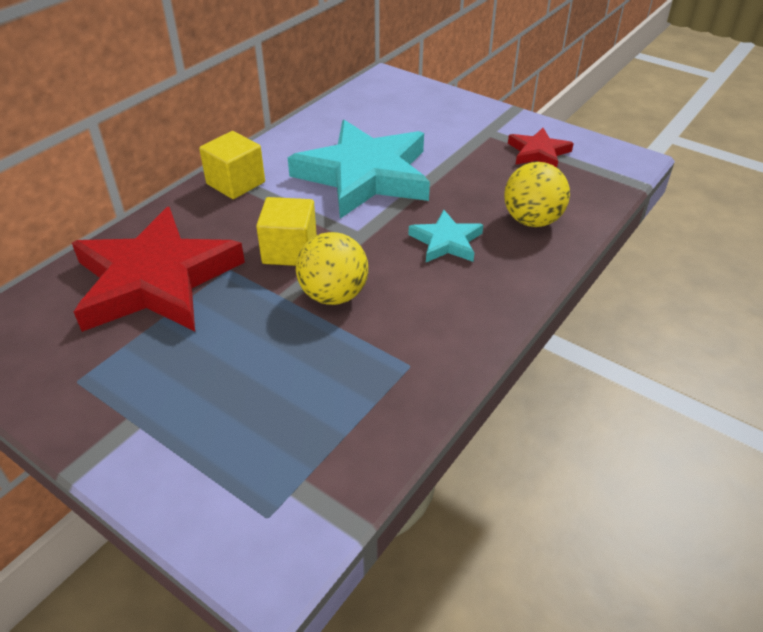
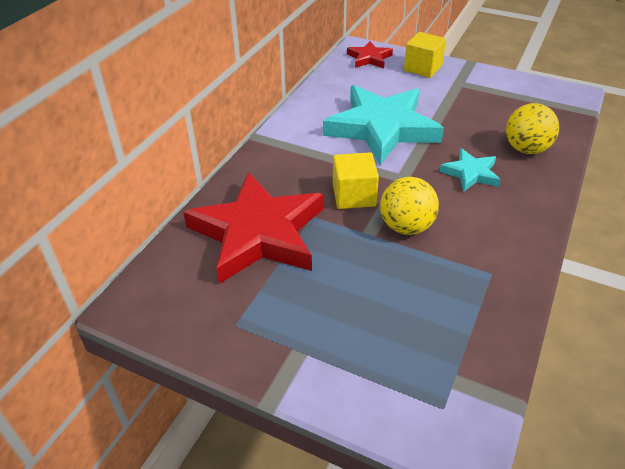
camera: 10 degrees left, 0 degrees up
(236, 183) = (282, 146): yellow cube -> yellow cube (422, 68)
(538, 152) = (504, 95): red star -> red star (369, 58)

